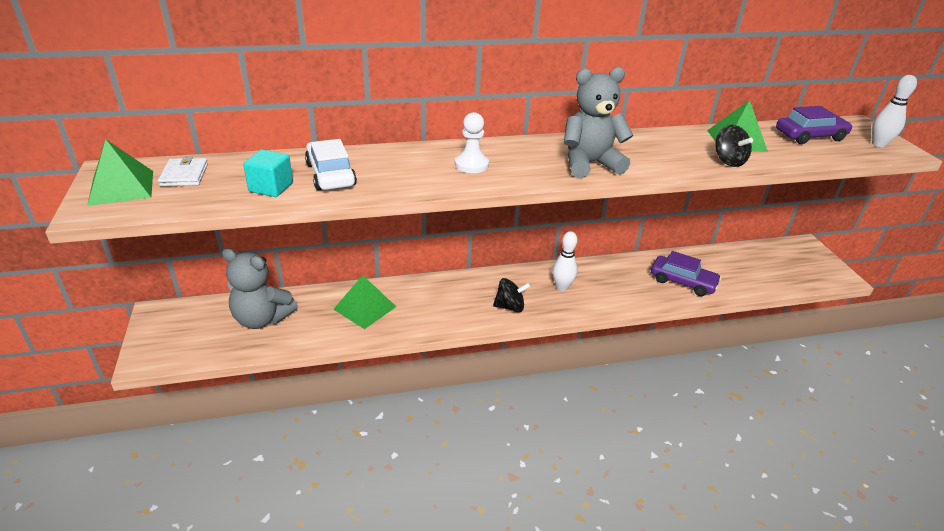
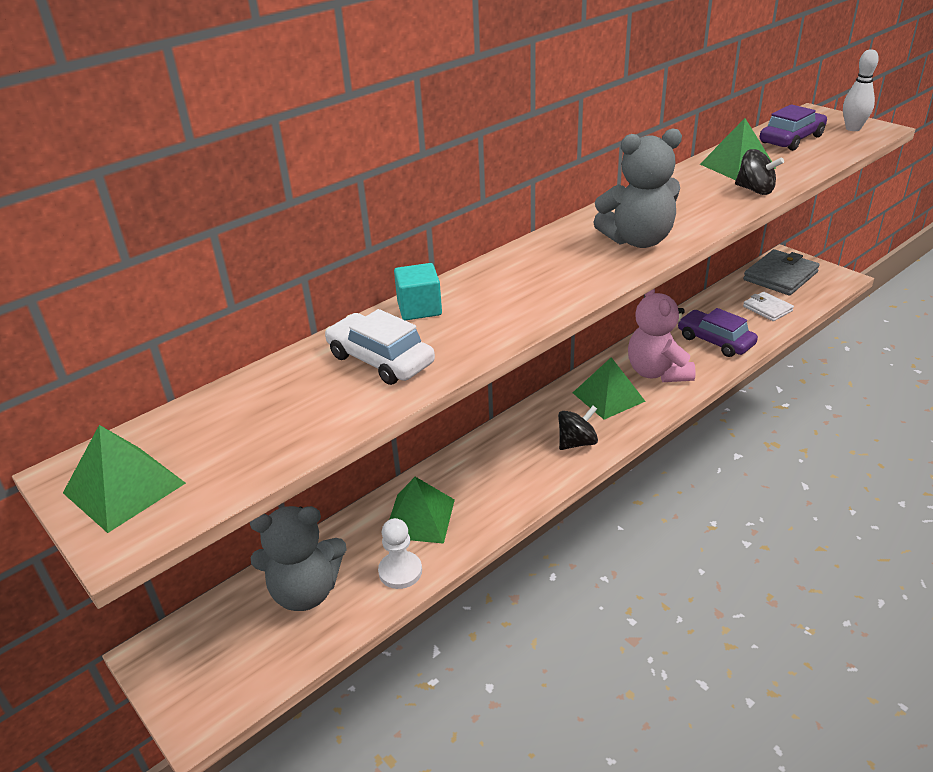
camera: 25 degrees left, 0 degrees up
(184, 175) = (192, 435): white wallet -> white wallet (767, 309)
(271, 187) = (328, 404): turquoise cube -> turquoise cube (419, 308)
(471, 165) = (522, 286): white pawn -> white pawn (400, 571)
(562, 287) = (608, 397): white bowling pin -> green pyramid
(589, 164) = (638, 240): grey teddy bear -> grey teddy bear turned 150 degrees counterclockwise
(614, 285) = (657, 372): none -> pink teddy bear
(682, 282) = (715, 341): purple car -> purple car turned 135 degrees counterclockwise
(786, 257) = (780, 276): none -> grey wallet

